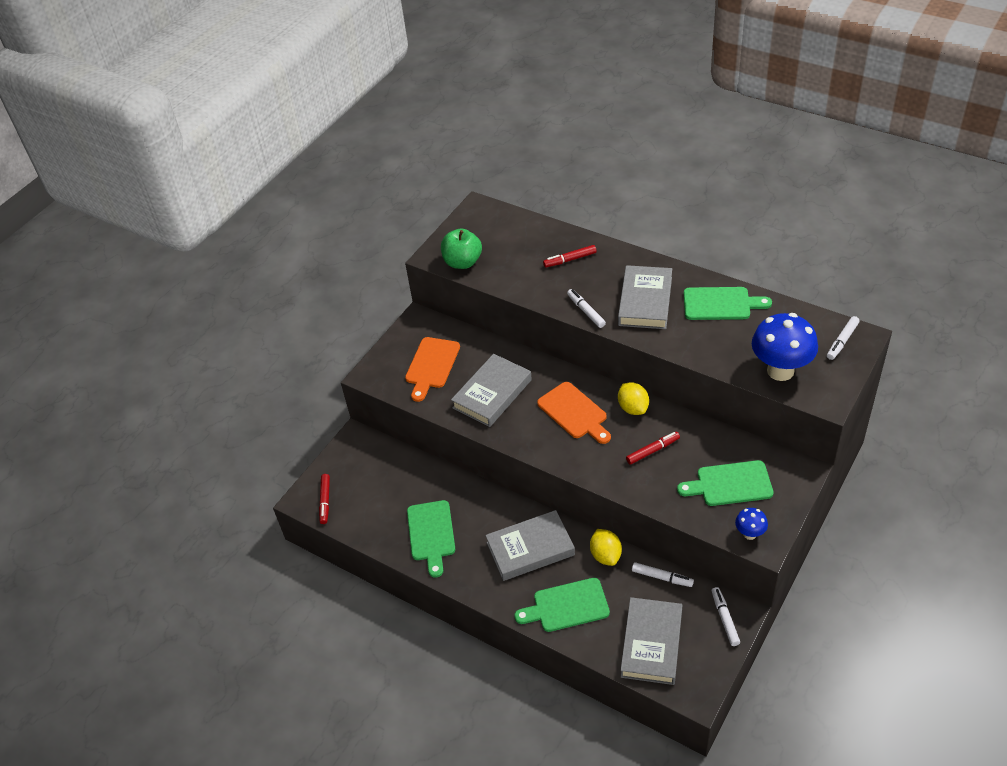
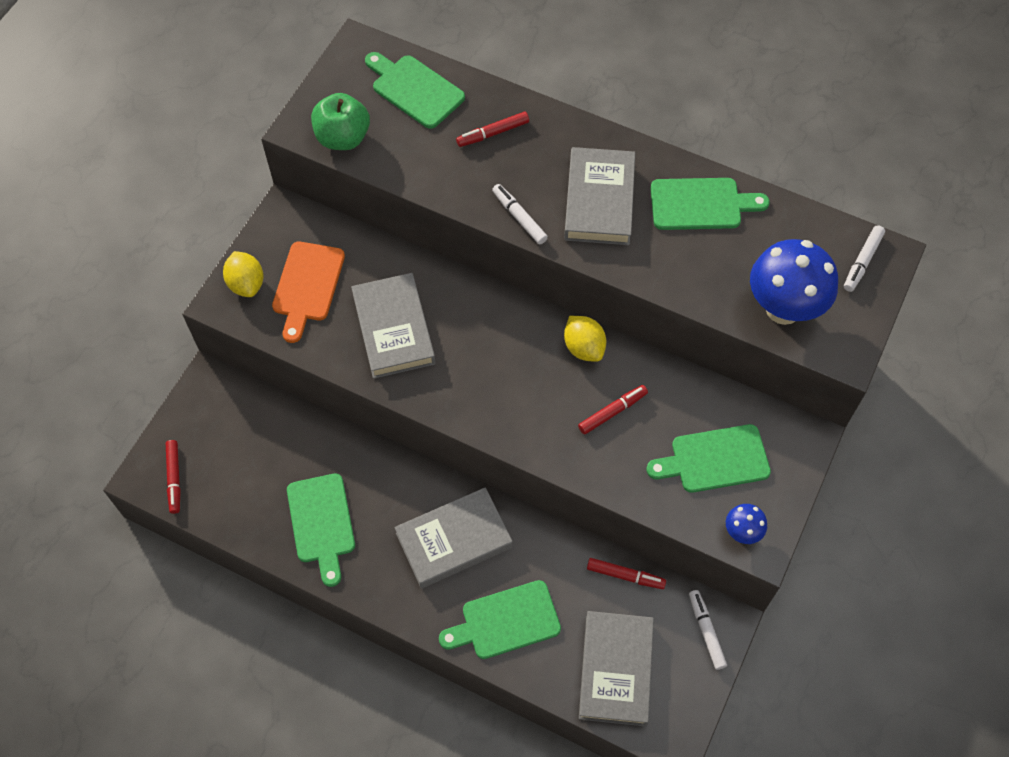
camera: 10 degrees left, 15 degrees up
(492, 394) = (394, 329): grey book -> grey book turned 45 degrees counterclockwise
(516, 233) = (415, 90): none -> green cutting board
(574, 412) = (506, 356): orange cutting board -> none
(605, 555) = (552, 546): yellow lemon -> yellow lemon (246, 284)
(662, 577) = (625, 575): white marker -> red marker

